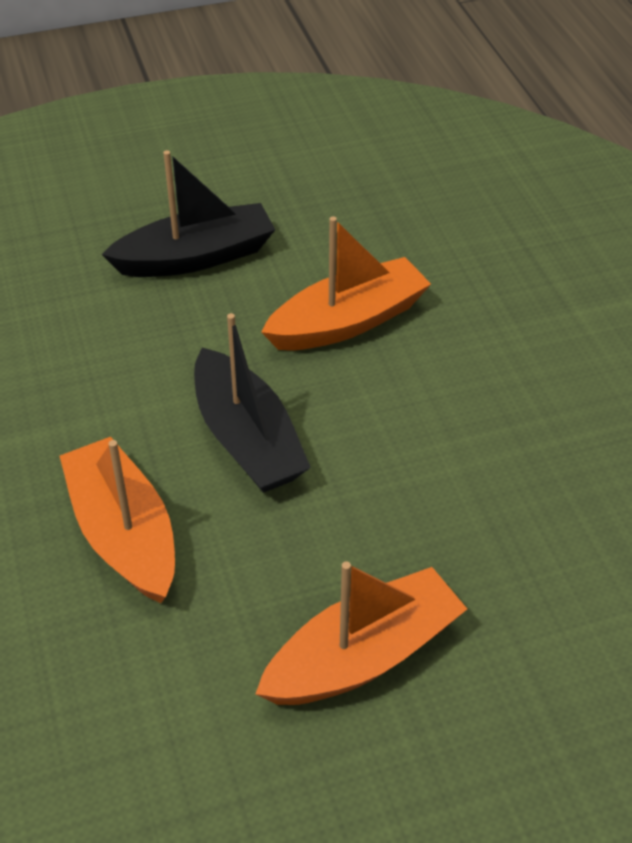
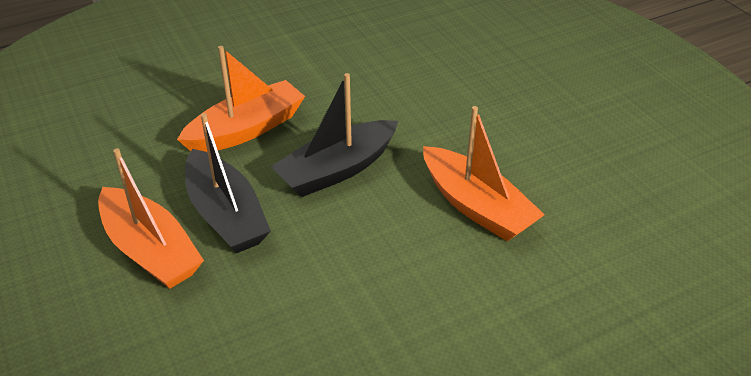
camera: 80 degrees right, 5 degrees down
(196, 257) = (516, 118): black boat -> black boat (226, 215)

